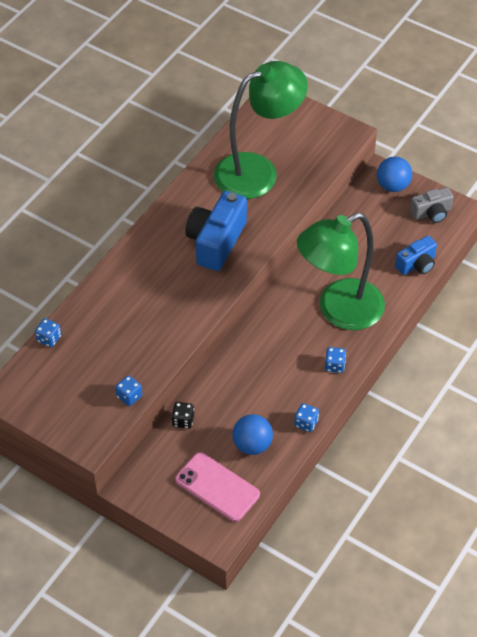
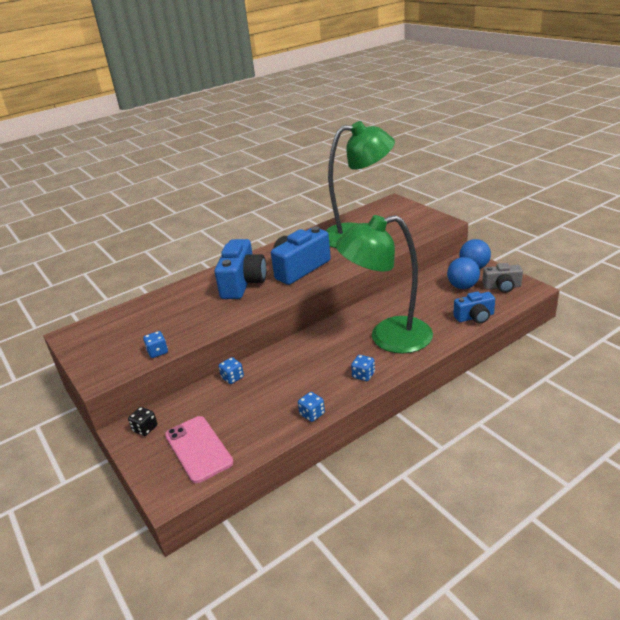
camera: 25 degrees right, 20 degrees down
(49, 338) = (130, 306): blue dice -> blue dice (232, 378)
(162, 277) = (243, 283): none -> blue camera
(183, 420) = (206, 390): black dice -> black dice (145, 428)
(252, 445) = (252, 421): blue ball -> blue ball (462, 286)

